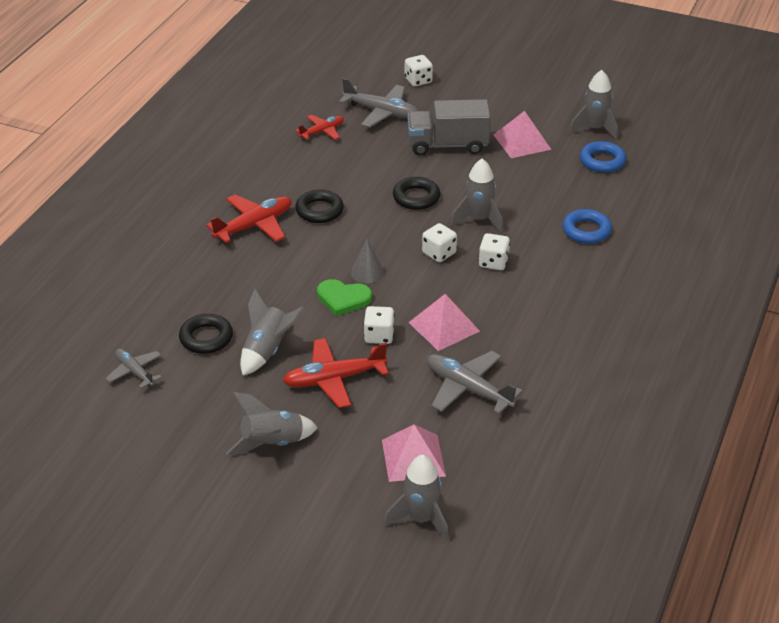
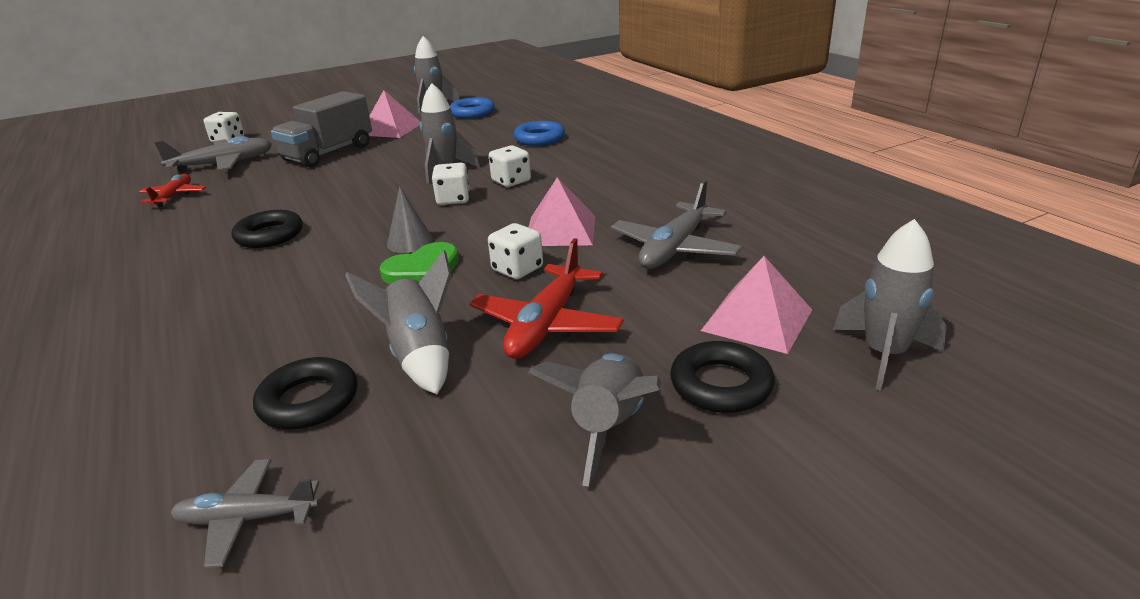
camera: 50 degrees left, 10 degrees down
(254, 225) = (202, 281): red plane -> none
(416, 197) = (360, 185): black ring -> black ring (721, 384)
(468, 389) = (674, 249): grey plane -> grey plane turned 45 degrees counterclockwise

